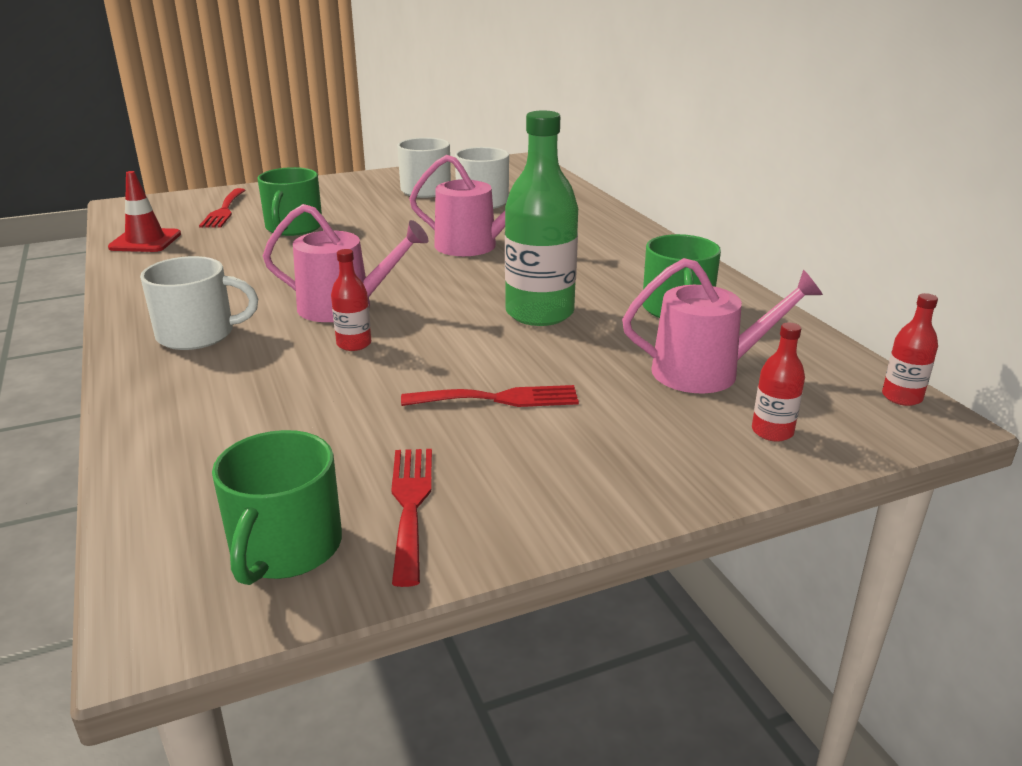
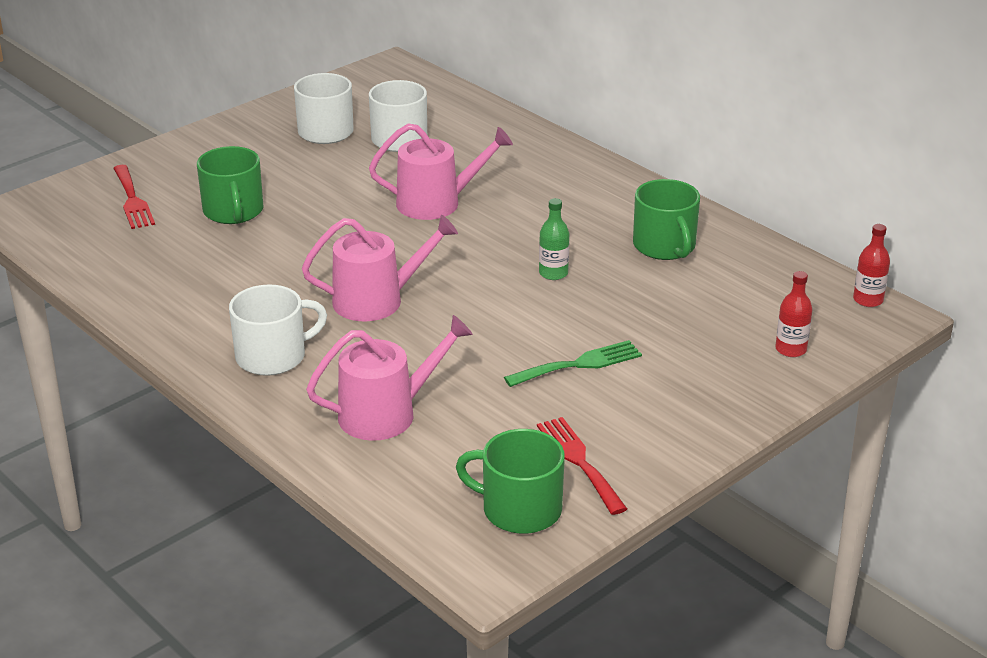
camera: 20 degrees left, 5 degrees up
(145, 241) = (94, 258): red traffic cone -> none
(285, 548) = (519, 509): green mug -> green mug turned 120 degrees clockwise
(354, 344) = (421, 338): red bottle -> none
(499, 399) = (579, 364): red fork -> green fork
(539, 313) = (553, 273): green bottle -> green bottle, size x0.47
(706, 371) = (719, 306): pink watering can -> pink watering can (386, 414)

